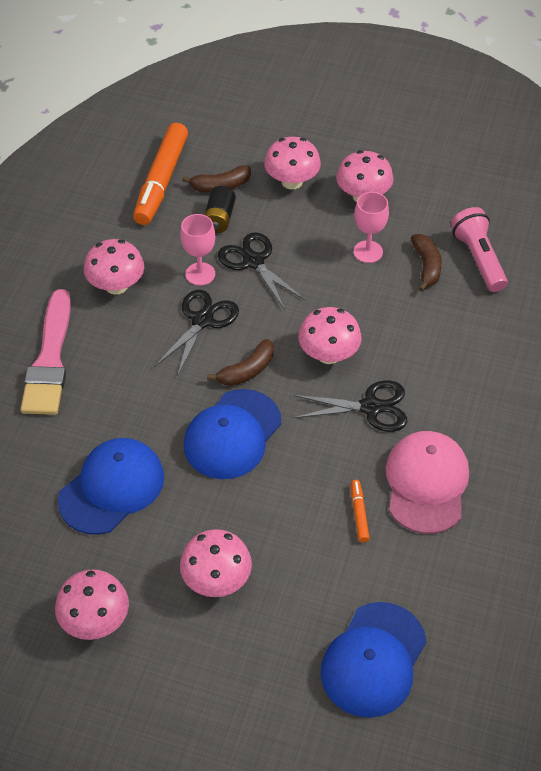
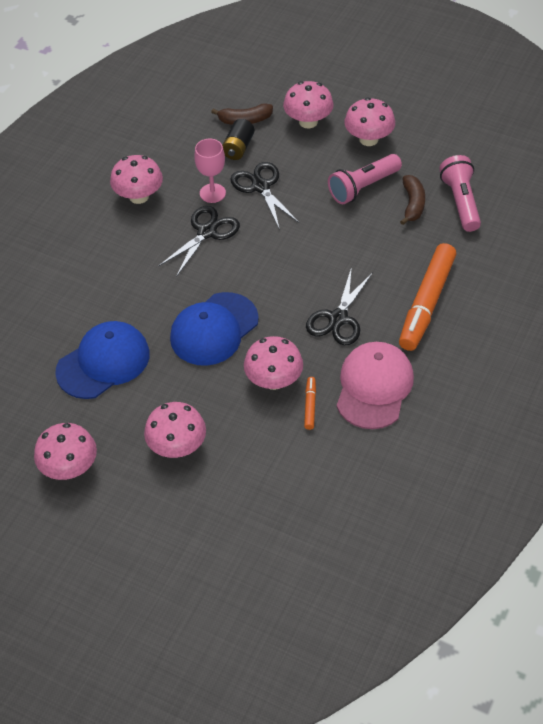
camera: 10 degrees right, 0 degrees up
(50, 359) = (71, 252): pink brush -> none
(161, 181) = (194, 111): orange marker -> orange marker (427, 303)
(247, 370) = (237, 277): brown banana -> none
(328, 354) = (310, 271): pink mushroom -> pink mushroom (274, 380)
(368, 252) = (363, 187): pink goblet -> pink flashlight
(370, 407) = (338, 318): black scissors -> black scissors turned 105 degrees clockwise
(373, 660) = (298, 526): blue cap -> none

